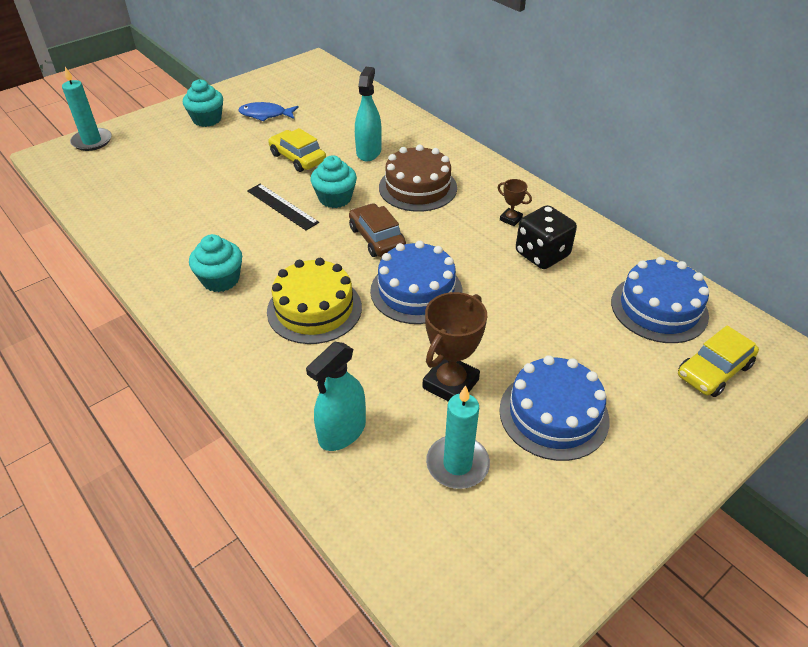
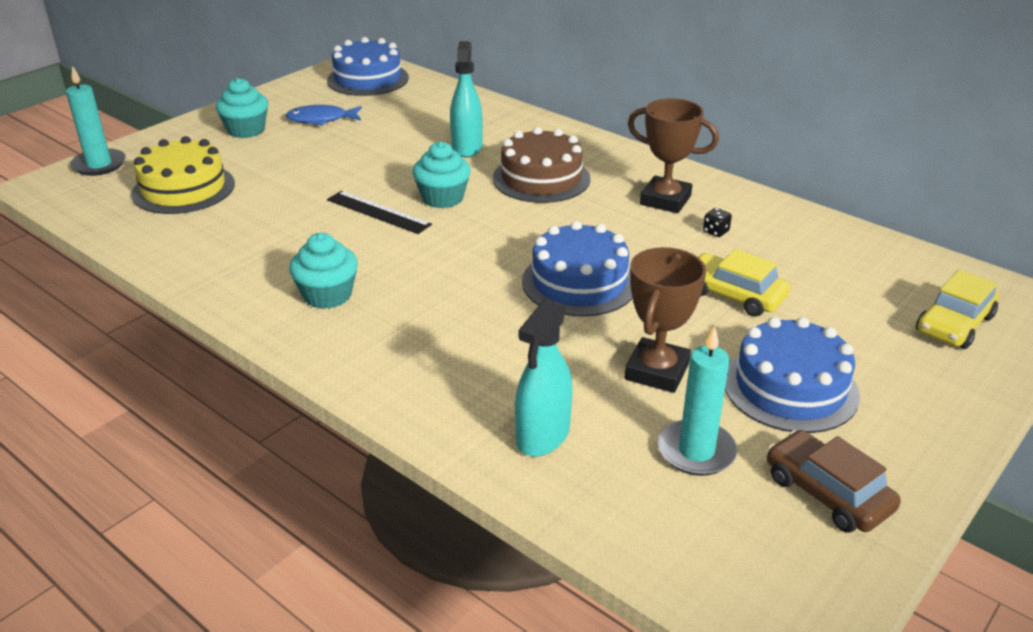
camera: 10 degrees left, 10 degrees down
(297, 158) = (379, 161): yellow car -> yellow car (734, 295)
(314, 309) = (459, 313): yellow cake -> yellow cake (183, 189)
(377, 238) = (510, 234): brown car -> brown car (827, 493)
(511, 219) = (665, 200): brown trophy -> brown trophy, size x1.96
(542, 254) = (715, 232): black dice -> black dice, size x0.40
(659, 308) = (870, 271): blue cake -> blue cake (368, 79)

